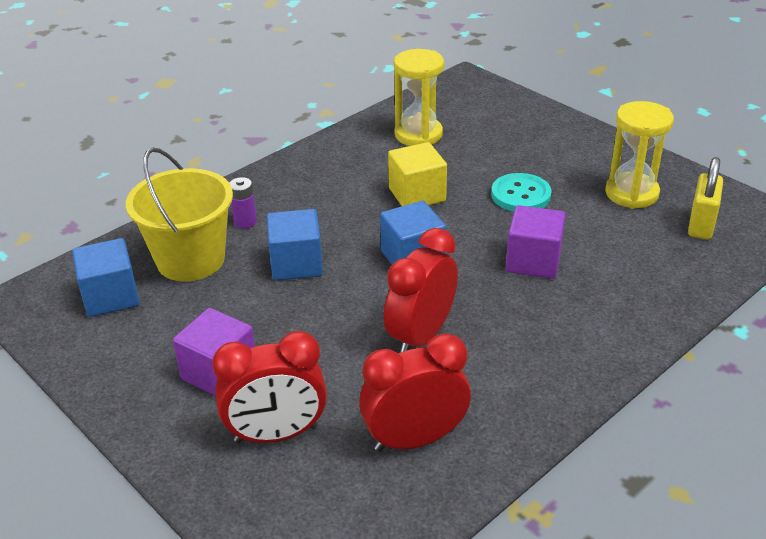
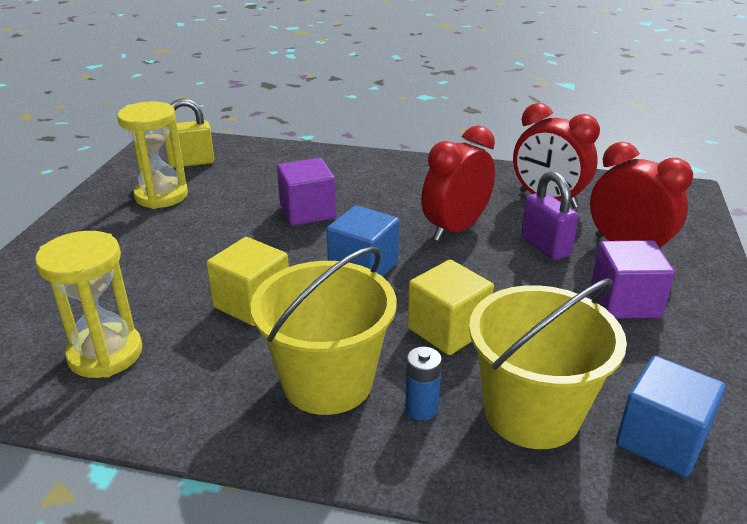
camera: 125 degrees left, 5 degrees down
(245, 222) = (421, 408): purple battery -> blue battery
(296, 264) = (447, 330): blue cube -> yellow cube
(306, 198) = (327, 382): none -> yellow bucket
(337, 378) = (545, 246): none -> purple padlock
(421, 336) = (455, 229): red clock -> red clock turned 135 degrees clockwise
(520, 195) = (204, 244): turquoise button -> none

